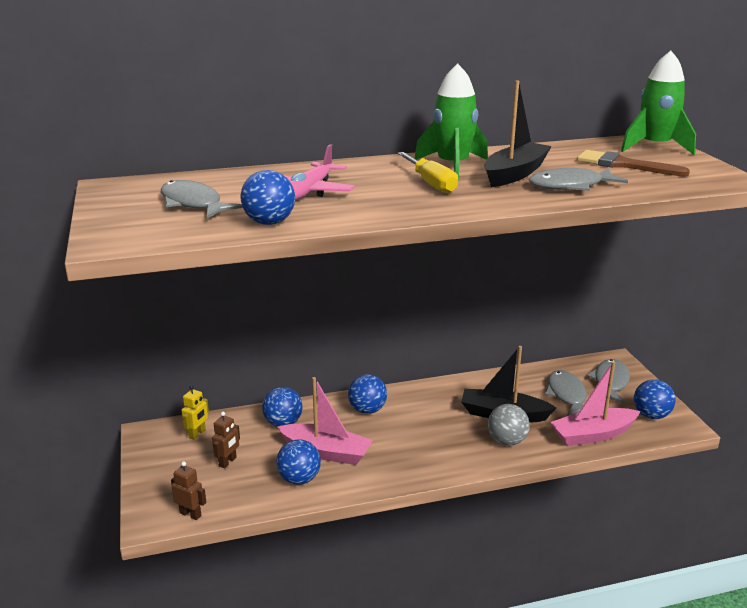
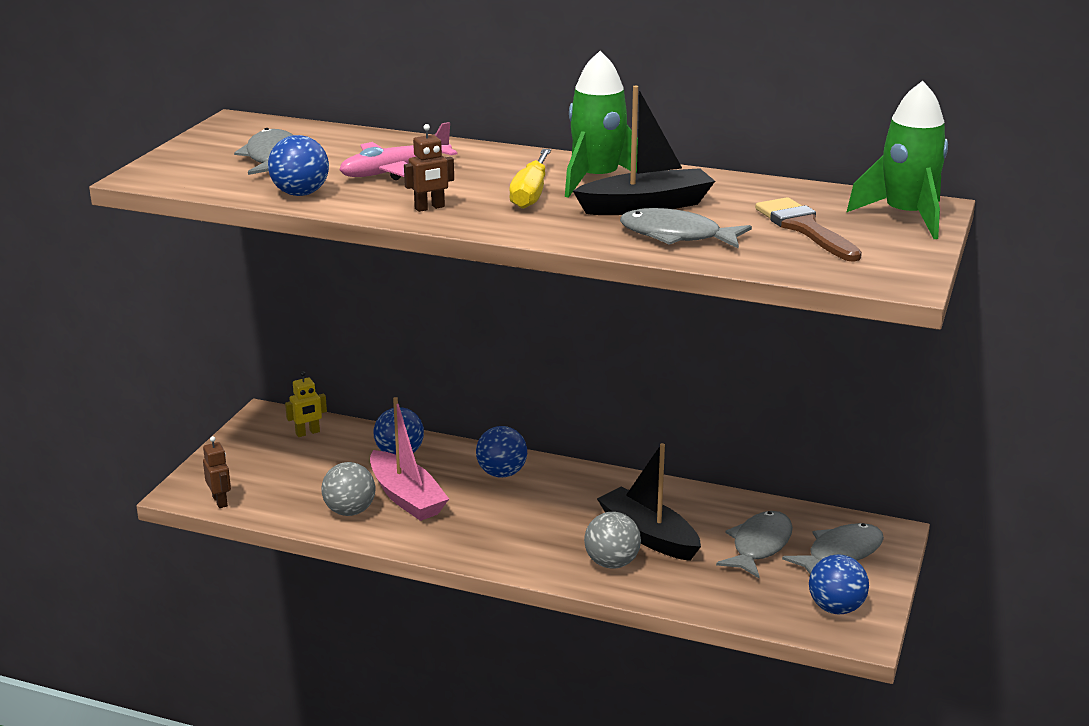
camera: 35 degrees right, 0 degrees up
(228, 462) = (304, 469): brown robot -> brown robot (429, 208)
(299, 479) = (350, 511): blue ball -> grey ball
(593, 435) = (725, 598): pink boat -> none

